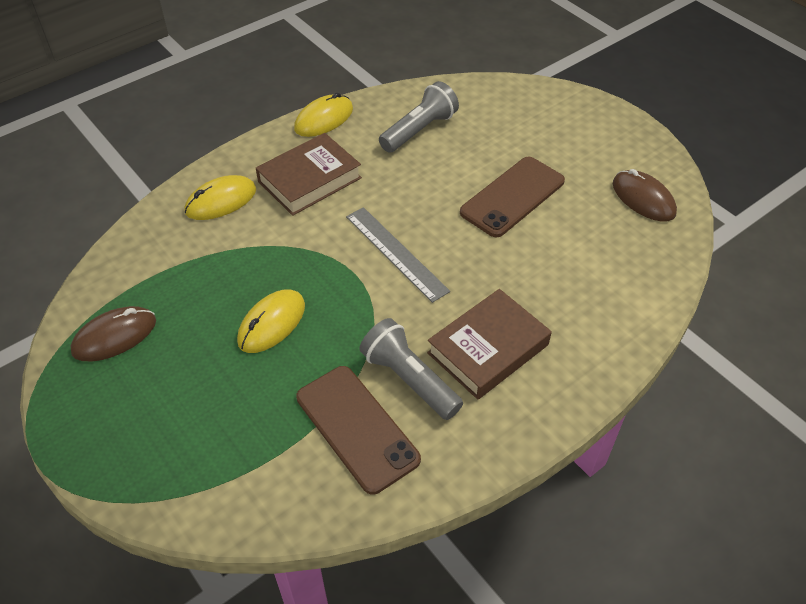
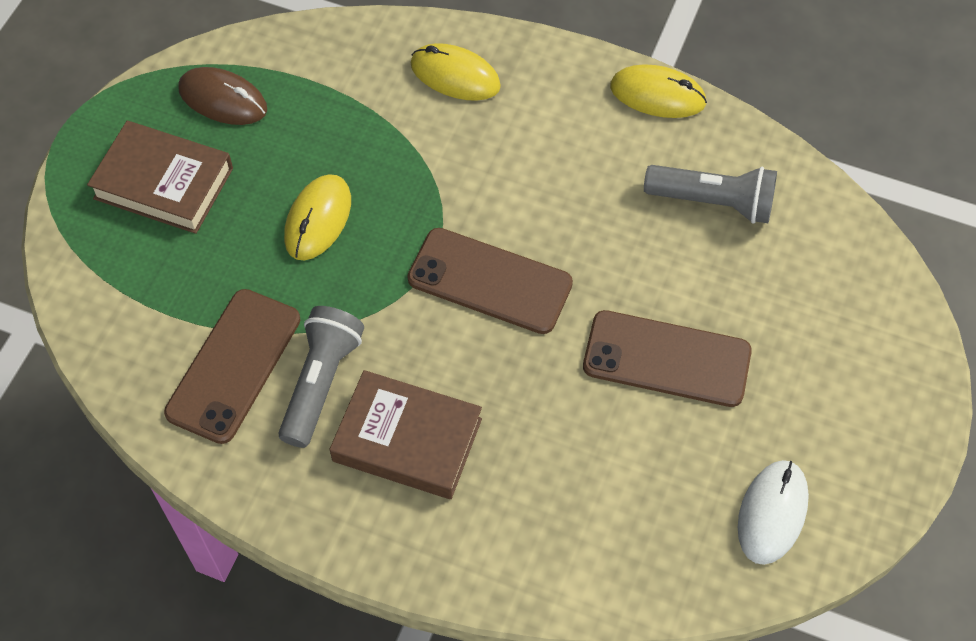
camera: 60 degrees right, 10 degrees up
(272, 323) = (318, 219): yellow mouse -> yellow mouse turned 75 degrees counterclockwise
(309, 180) = (545, 137): brown book -> brown book (164, 183)
(396, 253) = (490, 281): grey ruler -> brown phone
(643, 199) = (772, 513): brown mouse -> white mouse

